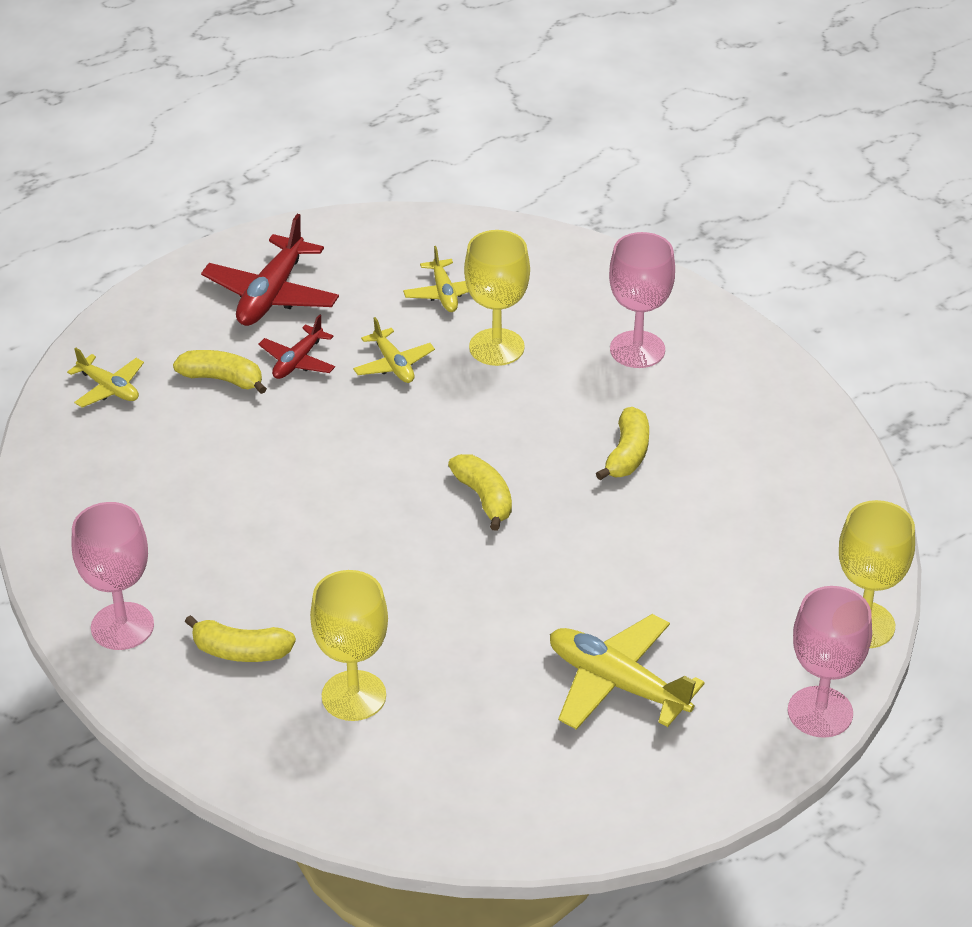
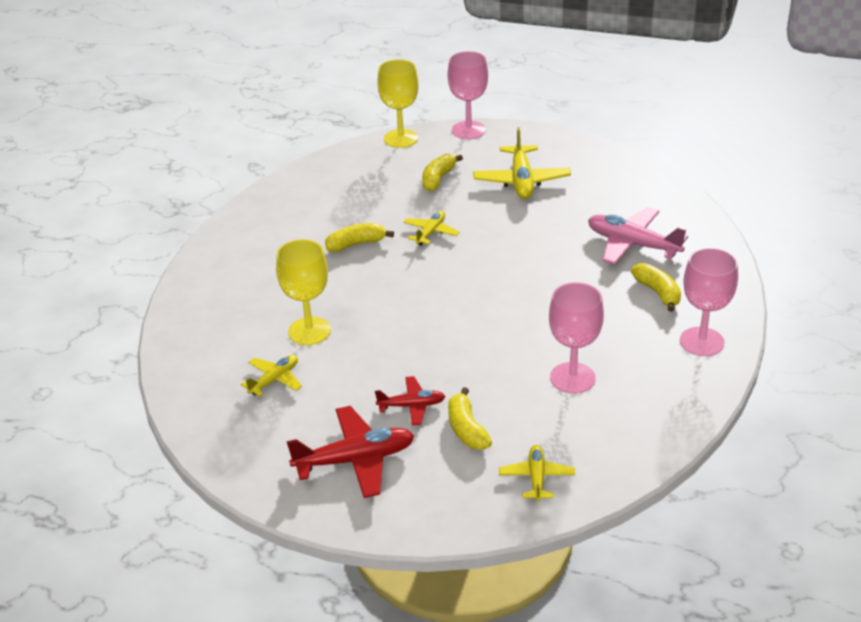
camera: 125 degrees left, 5 degrees down
(354, 696) = (632, 244): yellow goblet -> pink plane
(393, 364) = (370, 363): yellow plane -> yellow plane (430, 233)
(484, 498) = (447, 273): yellow banana -> yellow banana (438, 179)
(637, 349) = (257, 279): pink goblet -> pink goblet (572, 378)

